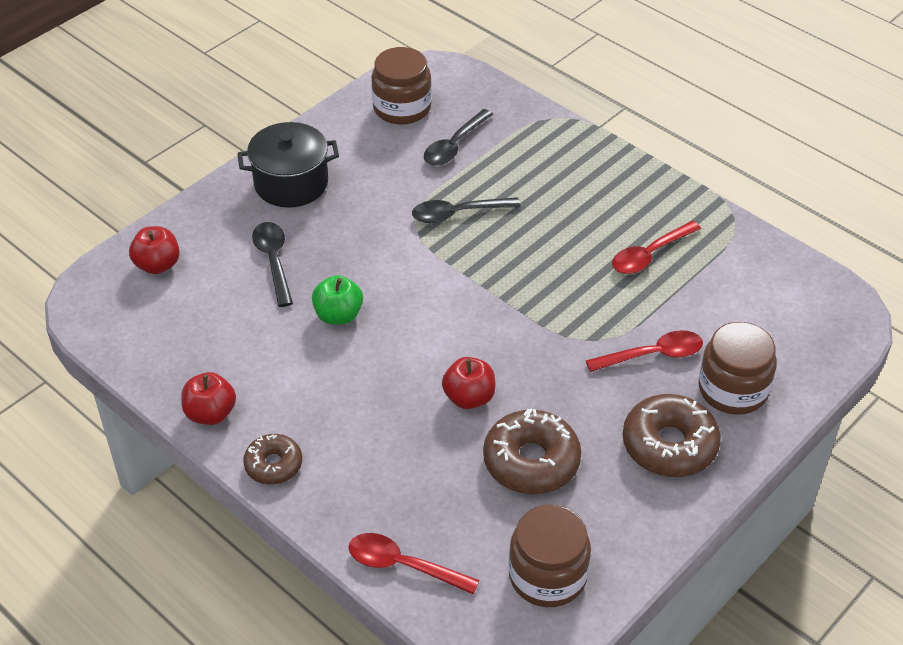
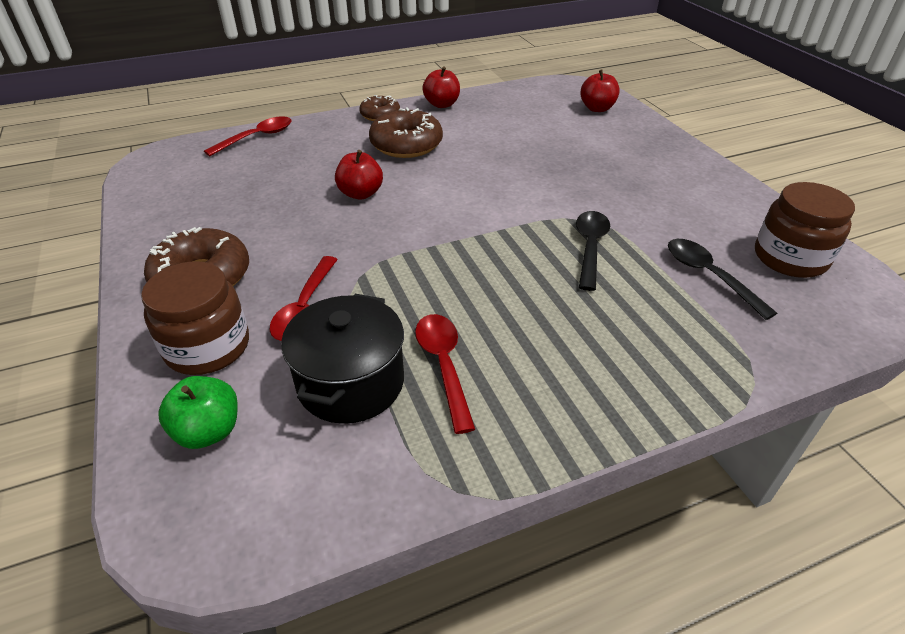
camera: 115 degrees right, 5 degrees down
(273, 261) = (576, 147): black spoon -> none
(291, 183) = (674, 172): black pot -> black pot (351, 383)
(338, 315) = (495, 161): green apple -> green apple (208, 431)
(531, 461) = (272, 203): brown donut -> brown donut (406, 145)
(547, 576) = (178, 182): brown jar -> none

